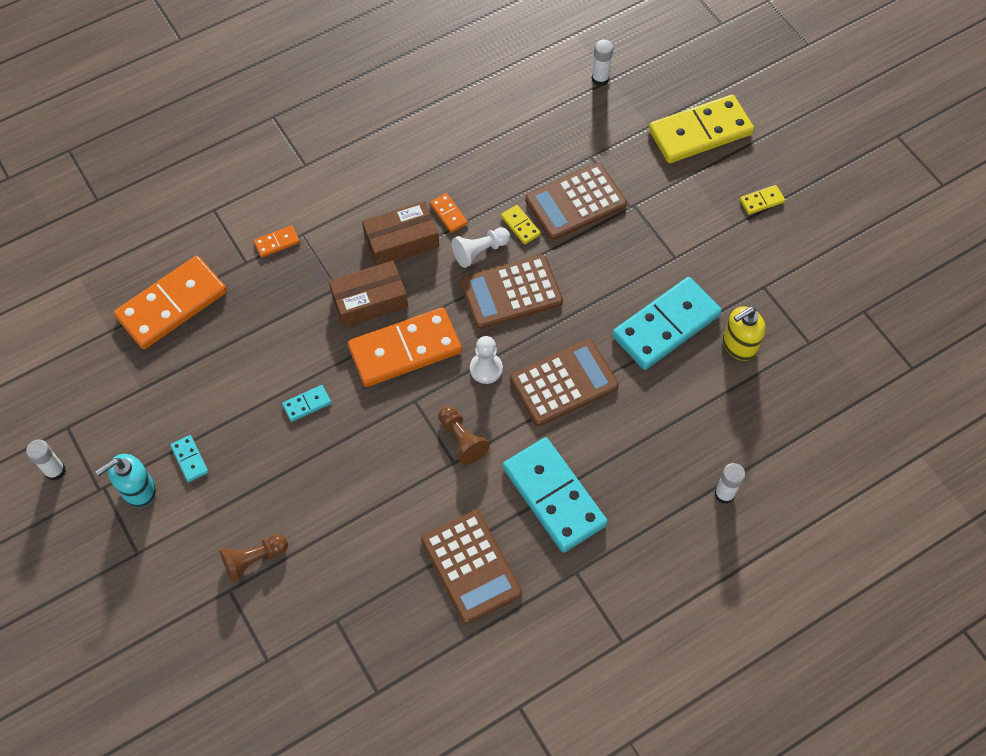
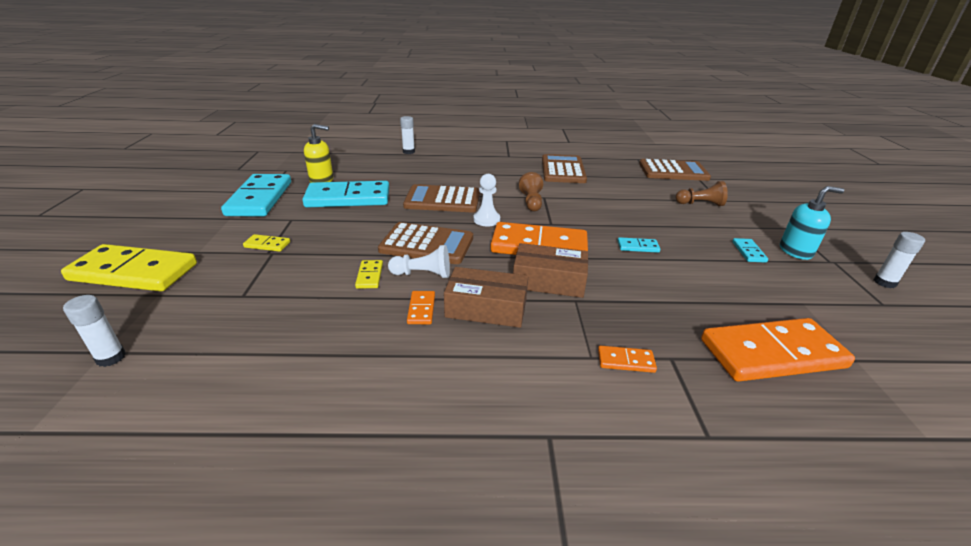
camera: 150 degrees left, 30 degrees down
(553, 496) = (496, 173): turquoise domino -> turquoise domino (260, 198)
(575, 202) = (305, 272): brown calculator -> brown calculator (673, 171)
(761, 201) = (186, 221): yellow domino -> yellow domino (267, 245)

